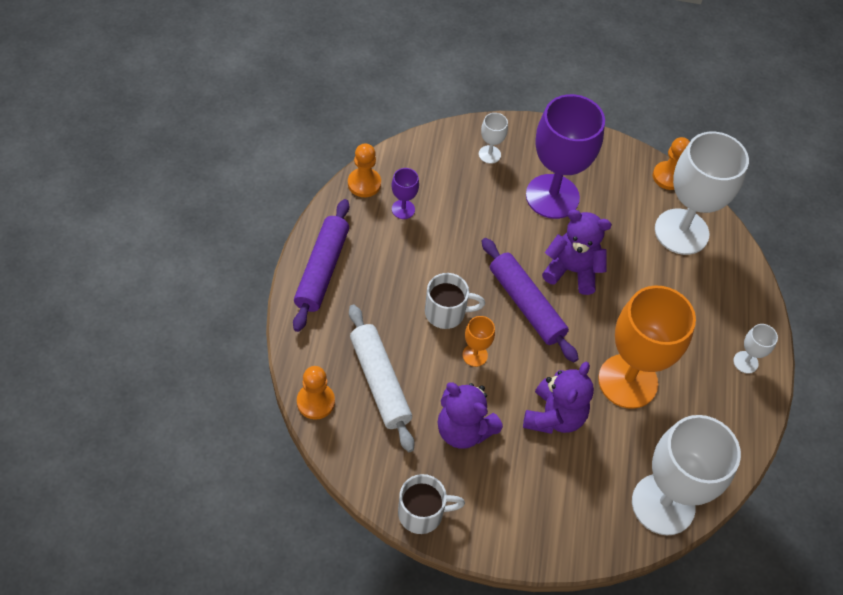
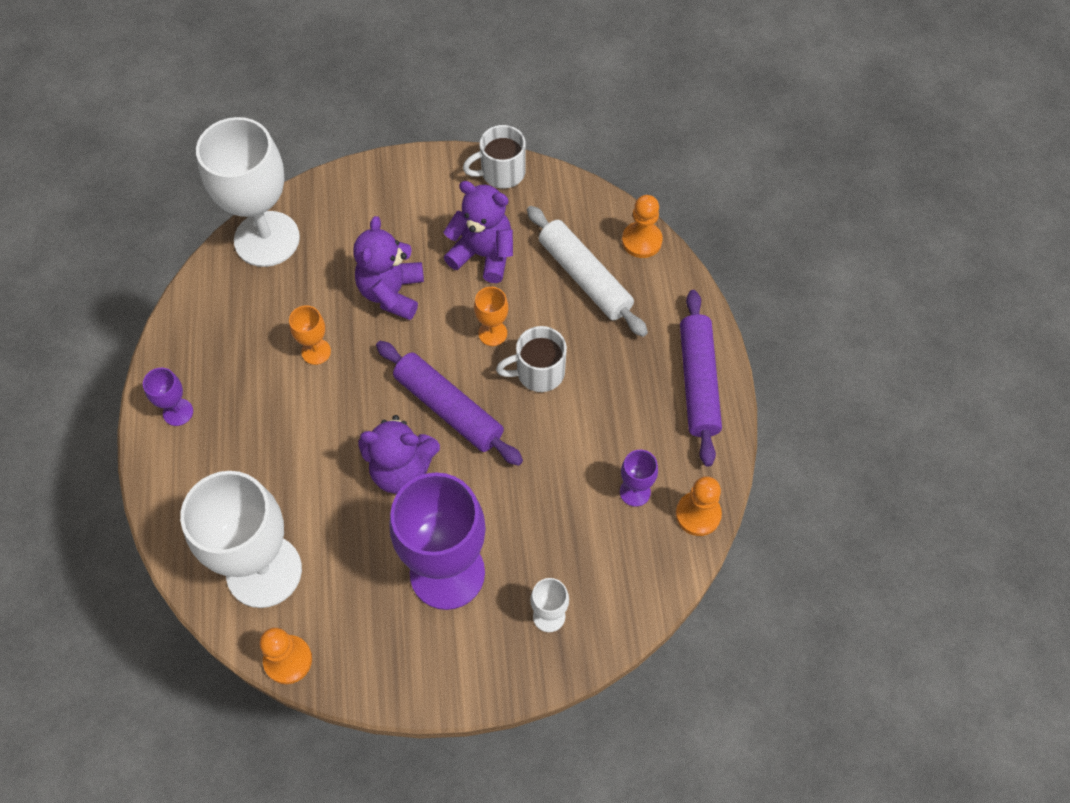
camera: 170 degrees right, 5 degrees up
(627, 381) = (316, 351): orange goblet -> orange goblet, size x0.43
(745, 362) = (178, 412): white goblet -> purple goblet

